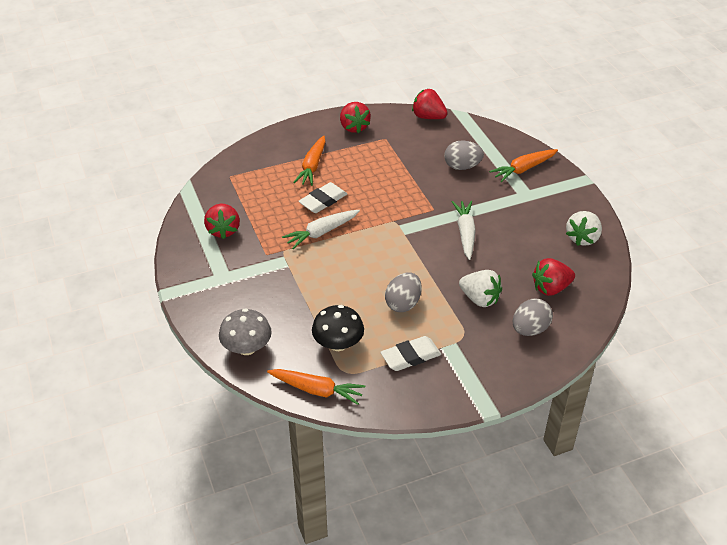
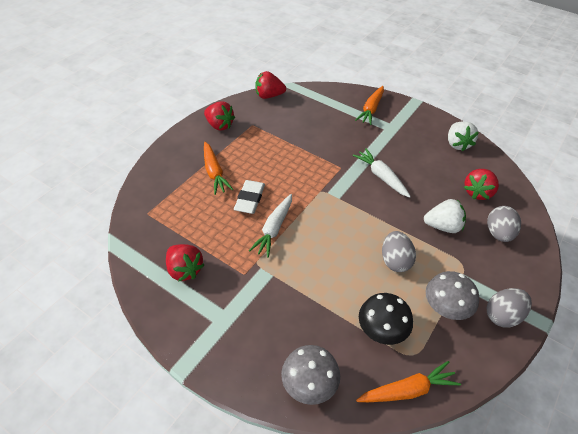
camera: 35 degrees left, 5 degrees up
(410, 356) = (445, 307): white eraser -> grey mushroom
(462, 166) = (329, 124): grey egg -> grey egg (502, 315)

